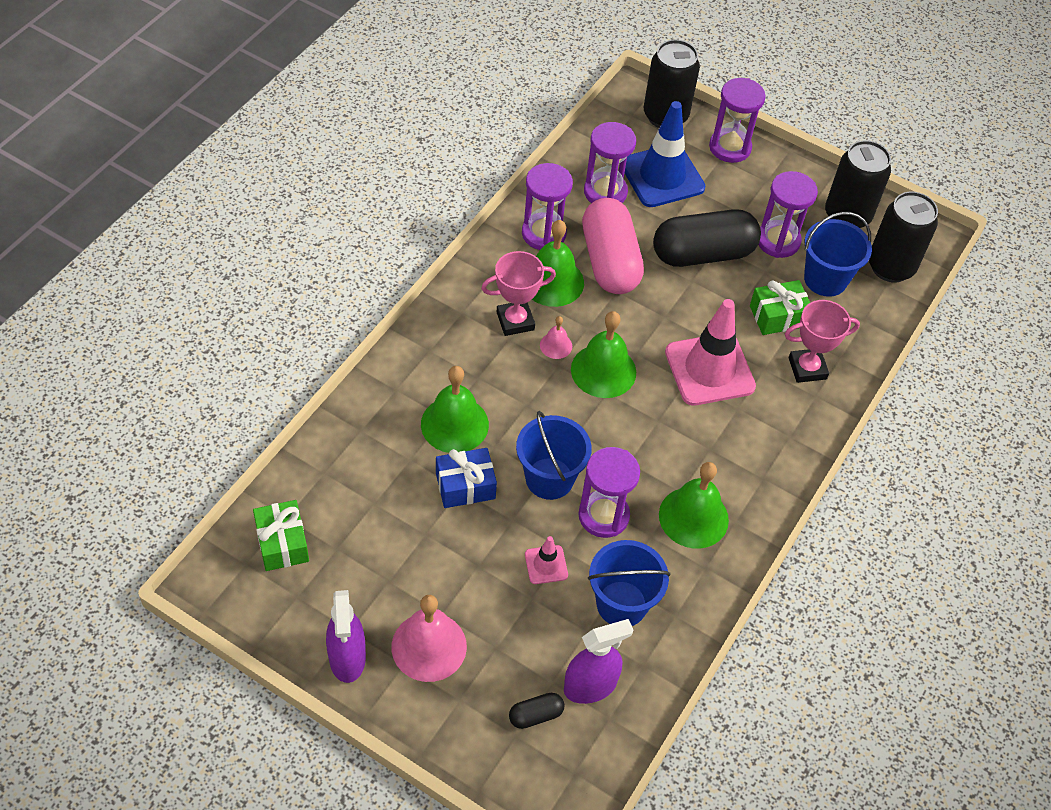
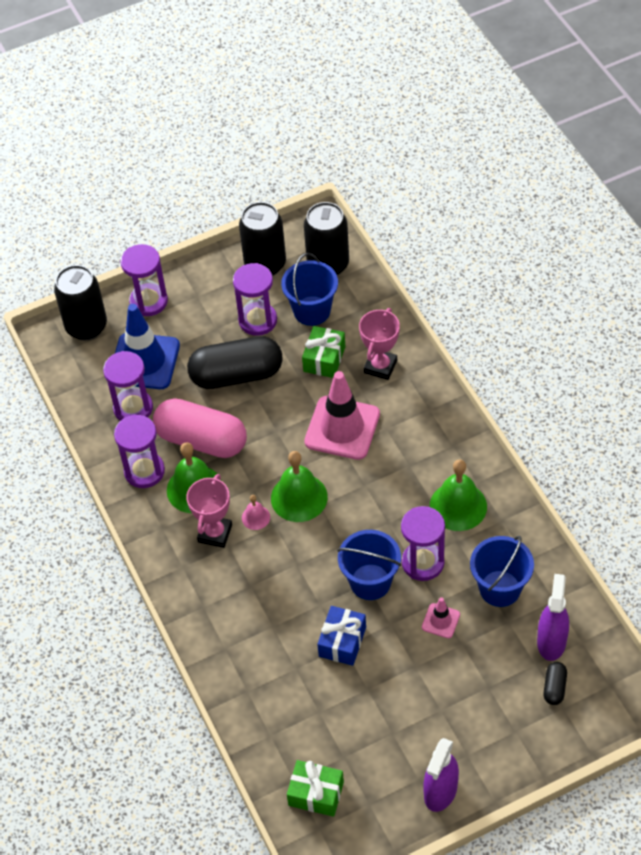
camera: 50 degrees left, 0 degrees up
(347, 658) = (440, 791): purple spray bottle -> purple spray bottle turned 90 degrees clockwise
(429, 646) = (462, 731): pink bell -> none
(454, 424) = (283, 622): green bell -> none
(703, 254) = (236, 375): black capsule -> black capsule turned 60 degrees clockwise

